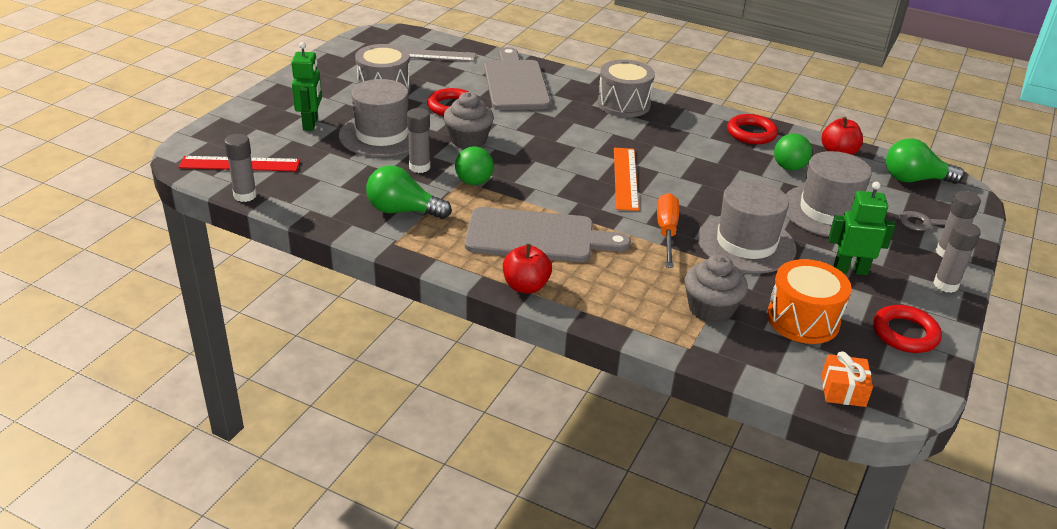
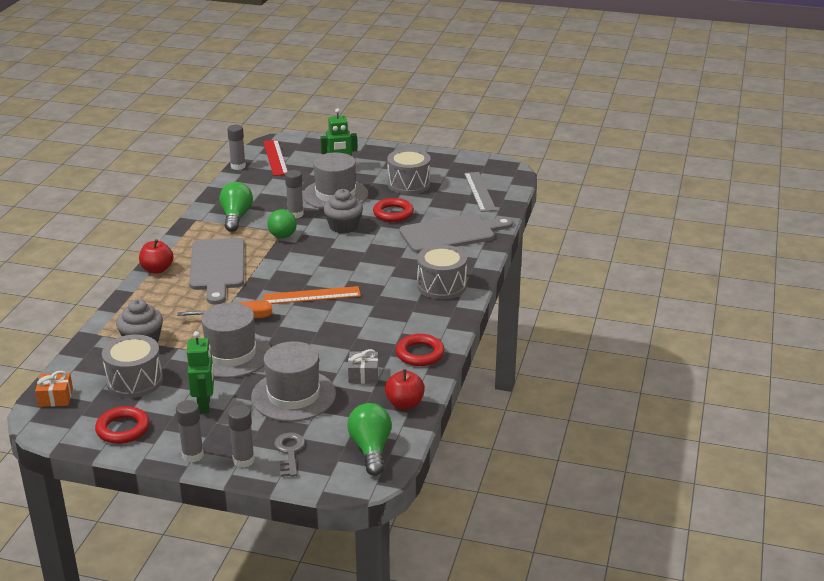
camera: 80 degrees right, 5 degrees down
(789, 167) = (363, 375): green ball -> grey gift
(803, 319) = (134, 381): orange drum -> grey drum

